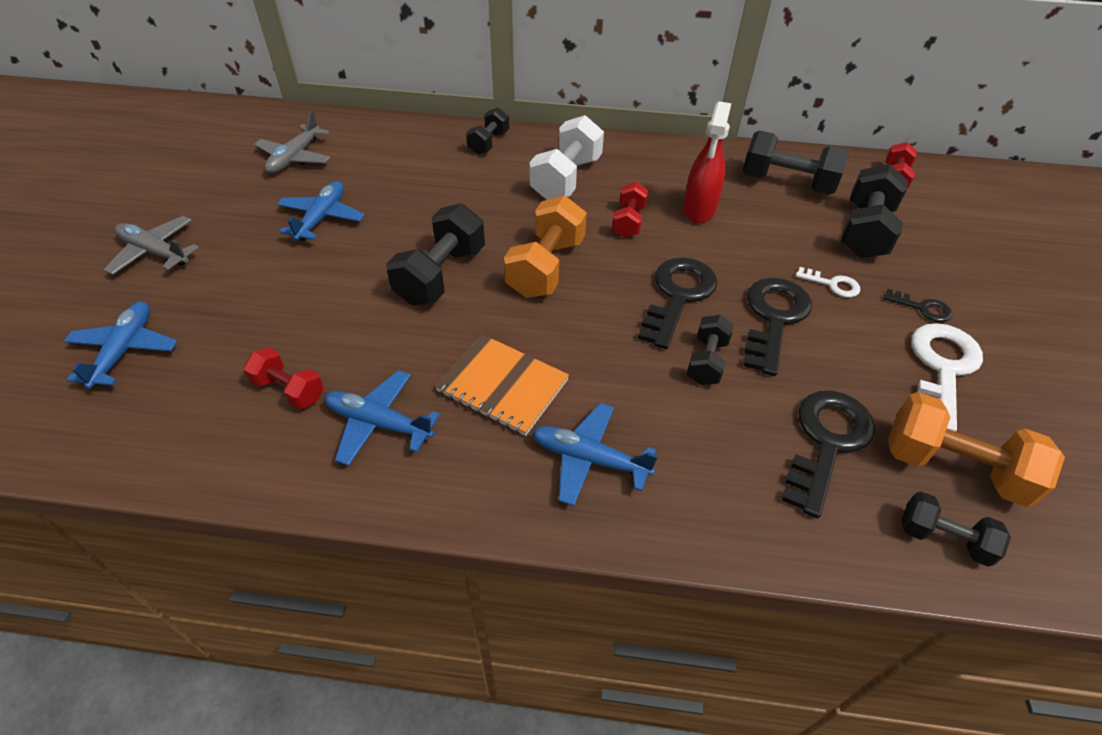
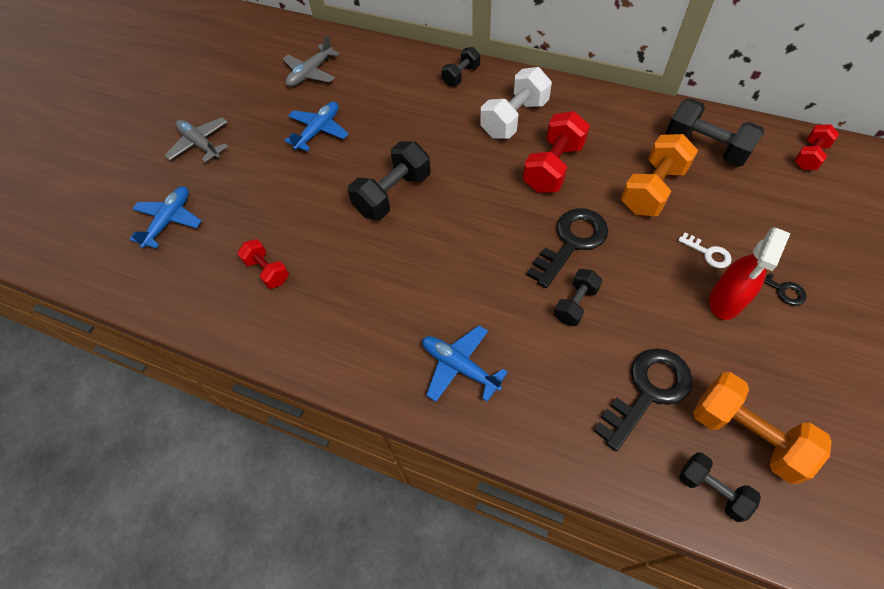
camera: 20 degrees right, 10 degrees up
(378, 423) = (320, 308): blue plane -> none
(502, 386) = (413, 296): orange notebook -> none
(546, 267) = (474, 200): orange dumbbell -> orange dumbbell (652, 189)
(628, 222) = (553, 167): red dumbbell -> red dumbbell, size x1.70
(699, 210) = (616, 164): red spray bottle -> red spray bottle (725, 301)
(774, 318) = (644, 276): black key -> none
(864, 232) = (758, 206): black dumbbell -> none
(942, 368) = (774, 347): white key -> none

